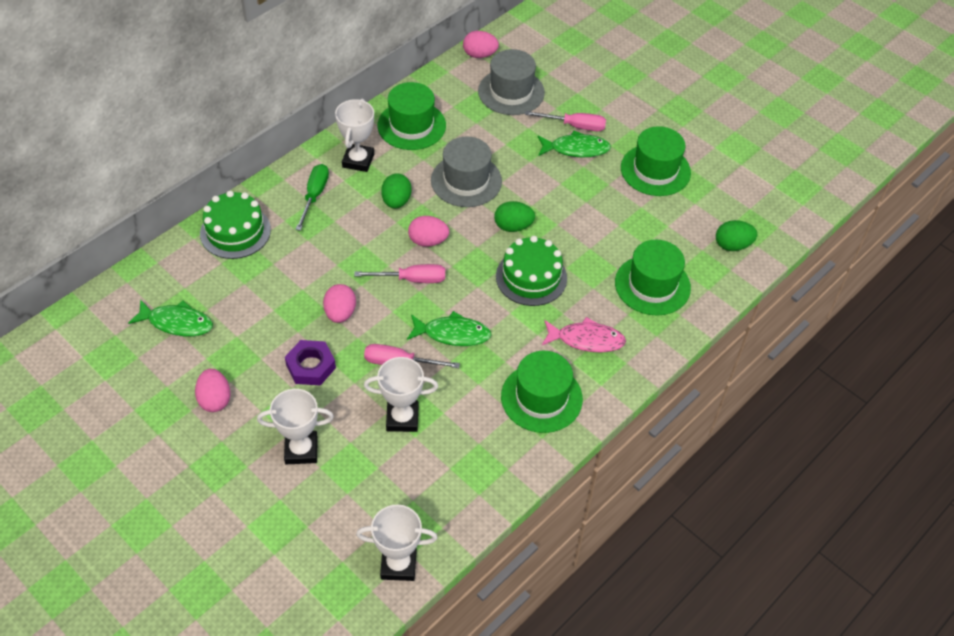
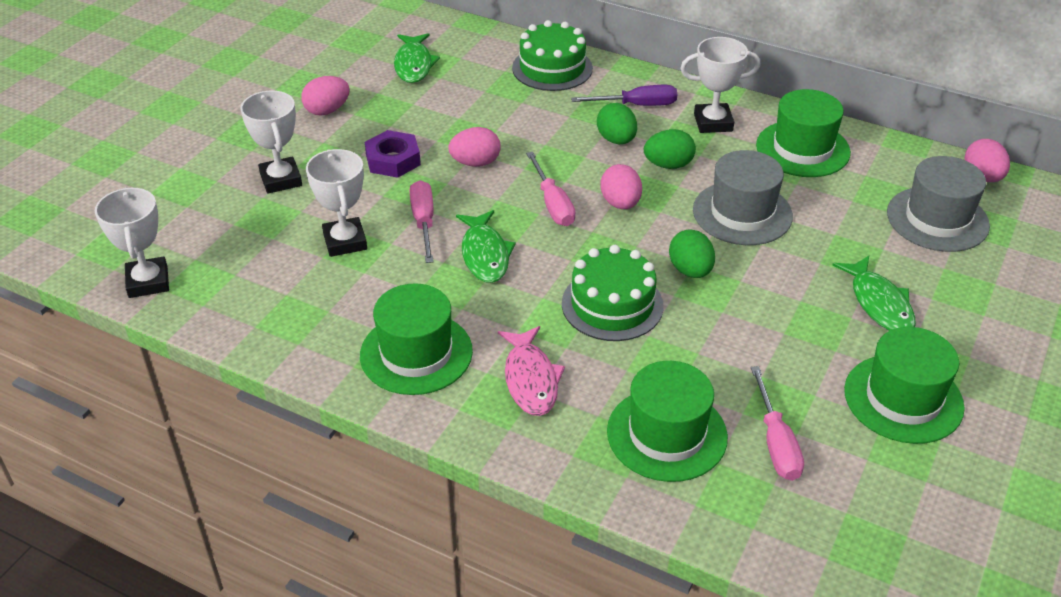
camera: 75 degrees right, 10 degrees down
(314, 196) = (637, 105): green screwdriver -> purple screwdriver
(575, 126) = (924, 293): pink screwdriver -> pink screwdriver (776, 442)
(732, 245) = (807, 523): green egg -> green egg (616, 140)

